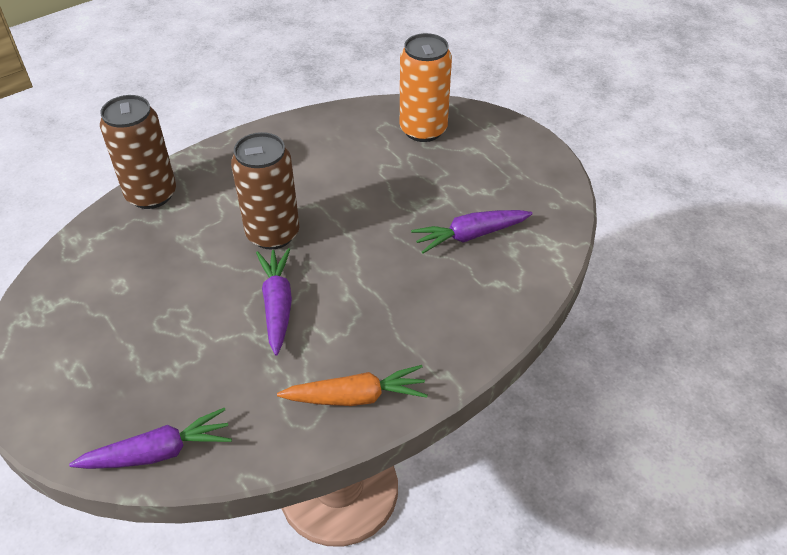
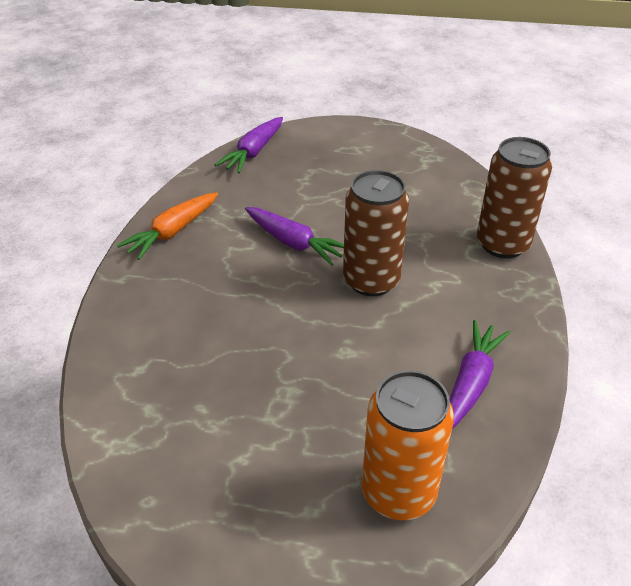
camera: 135 degrees right, 5 degrees down
(469, 236) = (207, 395): purple carrot -> purple carrot (471, 382)

